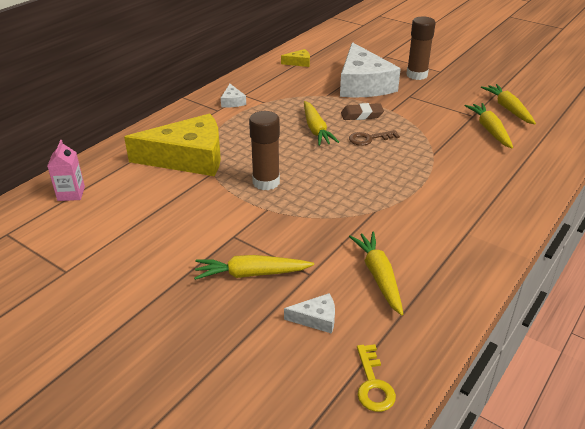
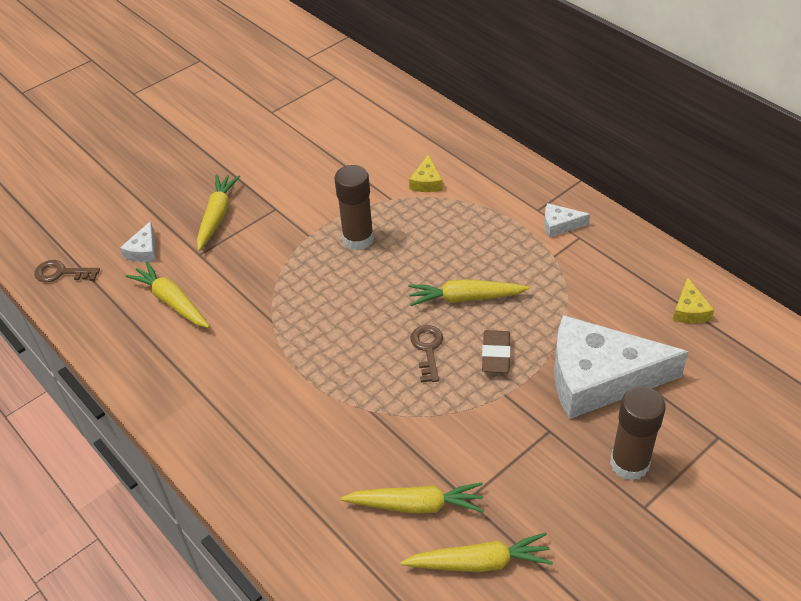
camera: 105 degrees right, 10 degrees up
(71, 194) = (384, 106): pink carton -> none
(188, 158) = (426, 182): yellow cheese -> yellow cheese, size x0.40
(373, 384) = (61, 273): yellow key -> brown key
(378, 276) = (172, 302): yellow carrot -> yellow carrot turned 135 degrees counterclockwise

